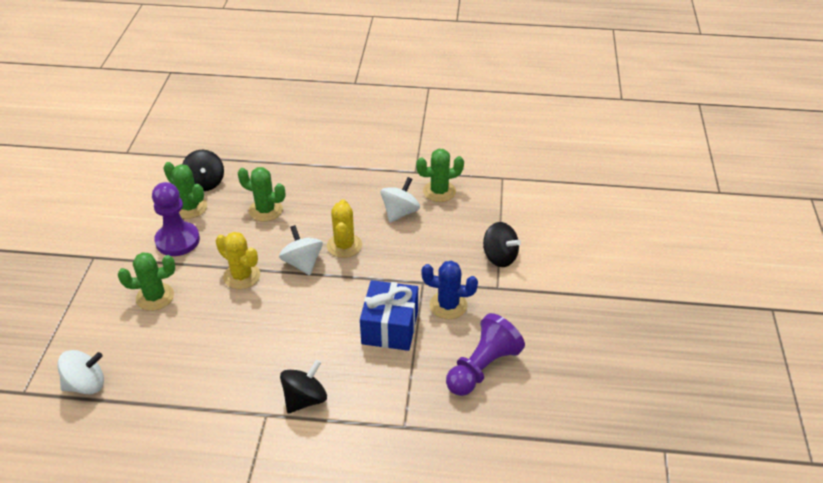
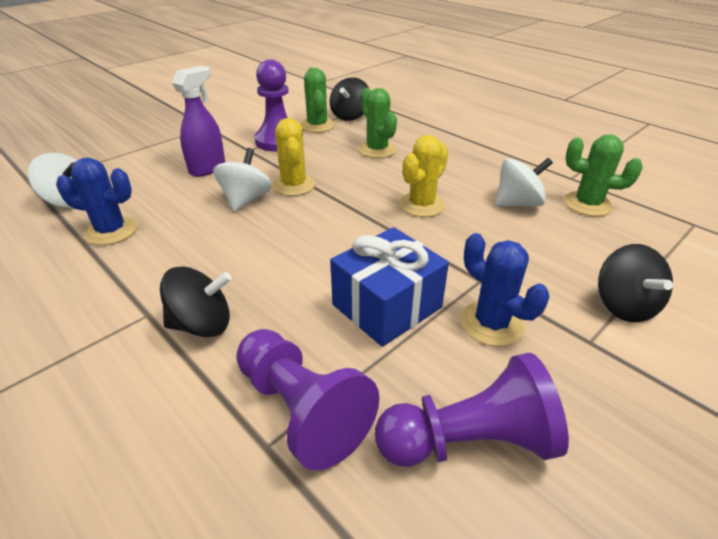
camera: 40 degrees right, 5 degrees down
(155, 297) = (207, 168): green cactus -> purple spray bottle
(159, 385) = (111, 231): none -> blue cactus
(302, 263) = (362, 200): white spinning top -> white spinning top (246, 200)
(403, 402) = (301, 409): none -> purple pawn

